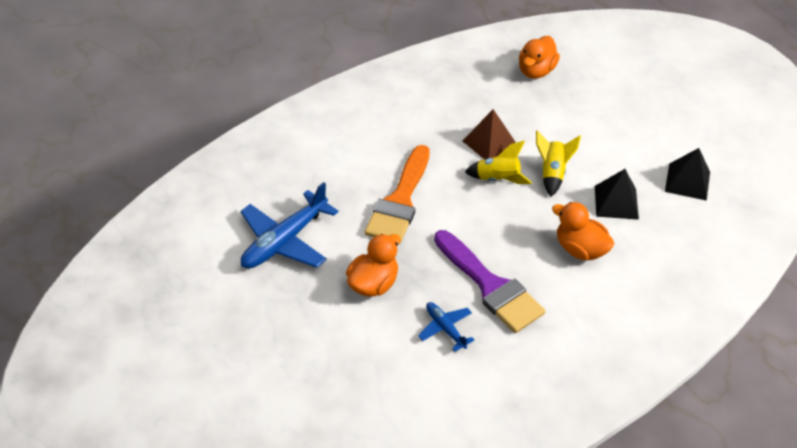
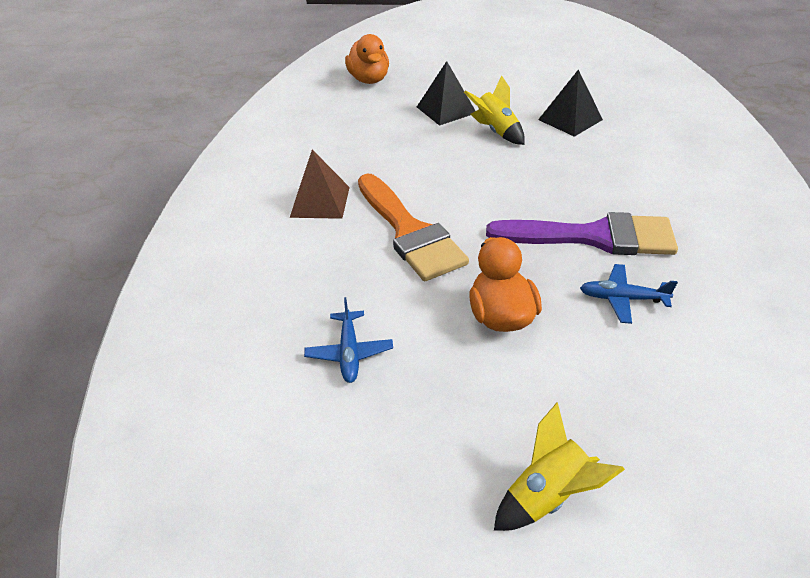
camera: 45 degrees left, 5 degrees down
(285, 241) = (349, 352): blue plane -> blue plane, size x0.52
(489, 143) = (413, 142): brown pyramid -> brown pyramid (320, 202)
(498, 179) = (463, 161): yellow rocket -> yellow rocket (548, 495)
(580, 249) = (604, 163): orange duck -> none
(687, 181) = (588, 80): black pyramid -> black pyramid (446, 110)

